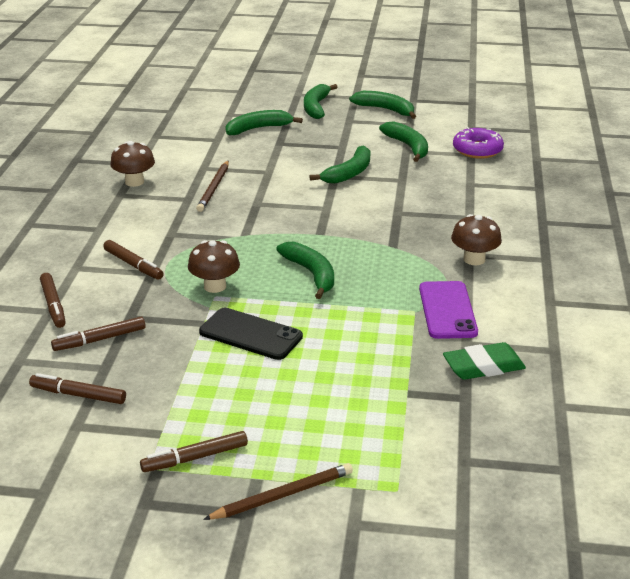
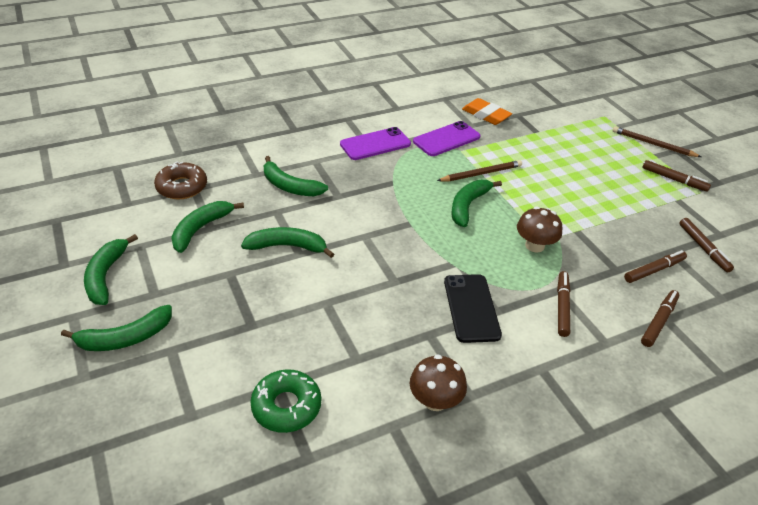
camera: 125 degrees left, 10 degrees up
(99, 339) = (654, 270): brown marker -> brown marker turned 60 degrees counterclockwise
(198, 138) = (286, 406): none -> green donut
(214, 188) = (392, 325): brown pencil -> brown pencil (481, 173)
(250, 334) = (562, 204): black phone -> black phone (471, 308)
(258, 128) = (222, 362): green banana -> green banana (290, 186)
(474, 259) = (375, 144): brown mushroom -> purple phone
(477, 150) = (182, 187): purple donut -> brown donut
(483, 366) = (485, 115): green eraser -> orange eraser

